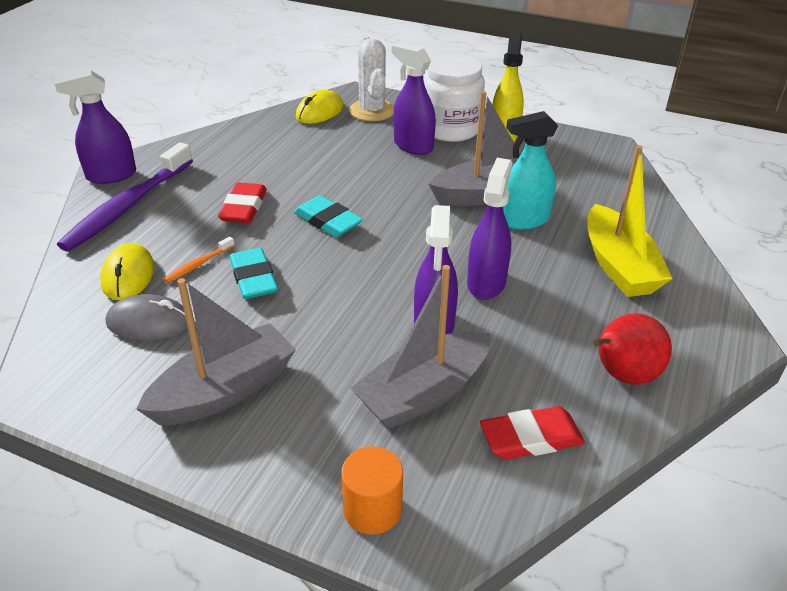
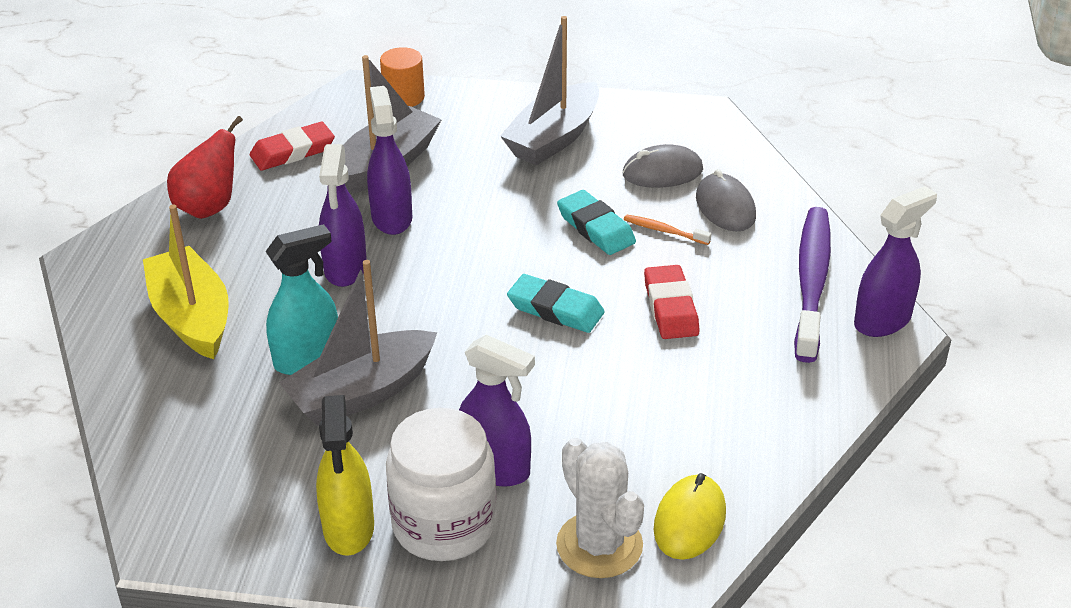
camera: 165 degrees right, 0 degrees up
(128, 275) = (725, 207): yellow mouse -> grey mouse
(198, 264) = (664, 231): orange toothbrush -> orange toothbrush turned 90 degrees counterclockwise

